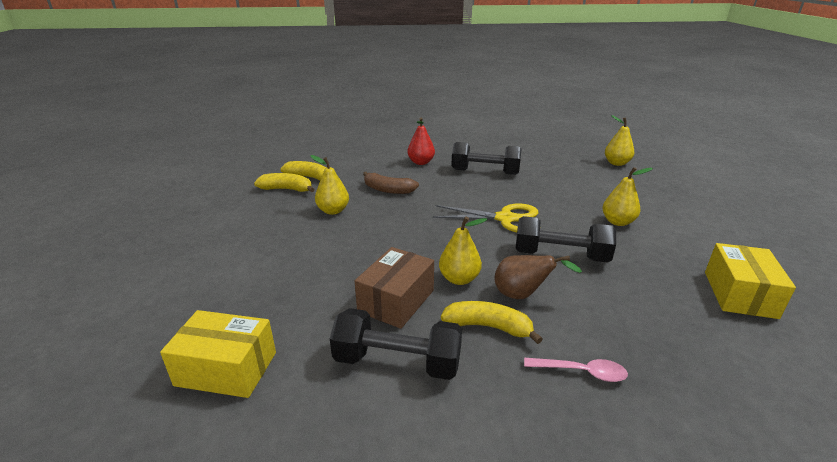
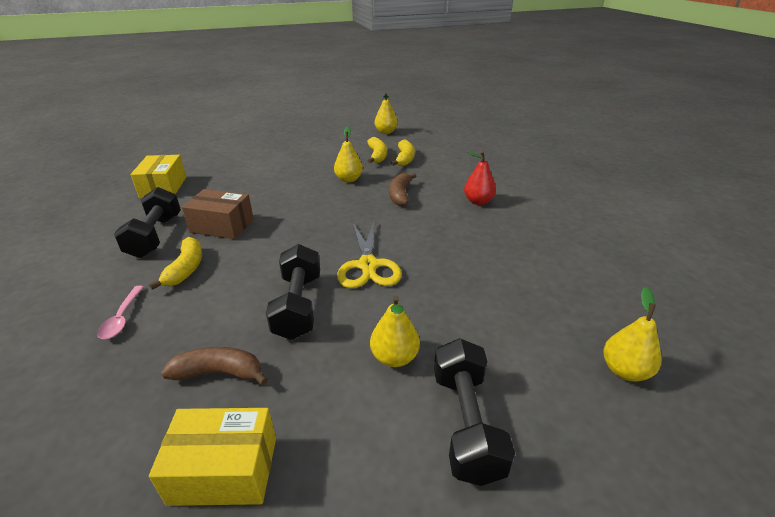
camera: 75 degrees right, 5 degrees up
(459, 279) = (251, 249): yellow pear -> yellow pear (386, 132)
(485, 172) = (483, 243): black dumbbell -> black dumbbell (466, 423)
(522, 295) = (227, 284): brown pear -> none
(650, 298) = (219, 373): none -> brown banana

